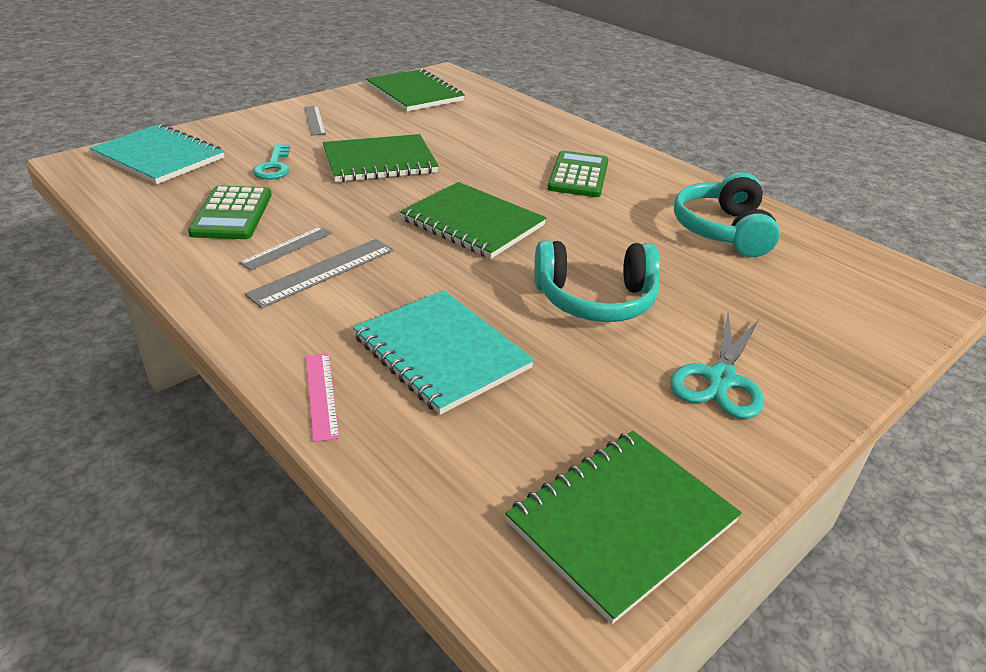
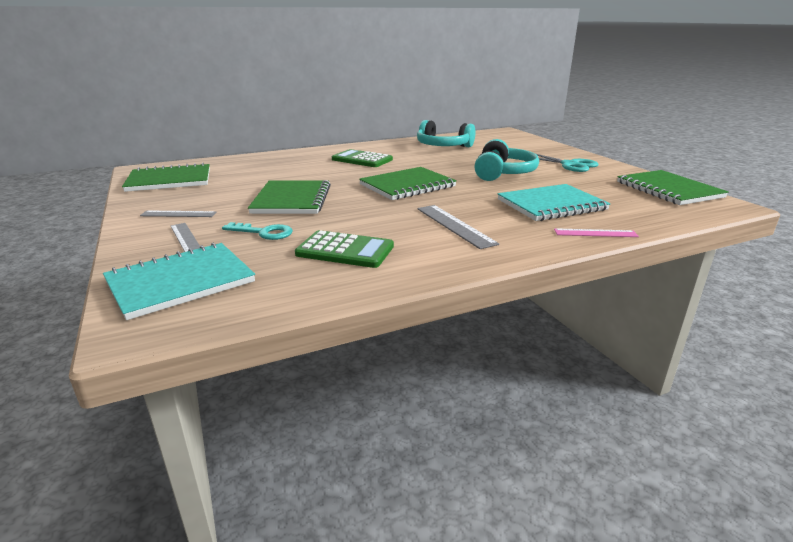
camera: 70 degrees left, 10 degrees down
(287, 248) = (415, 234): grey ruler -> grey ruler (185, 238)

